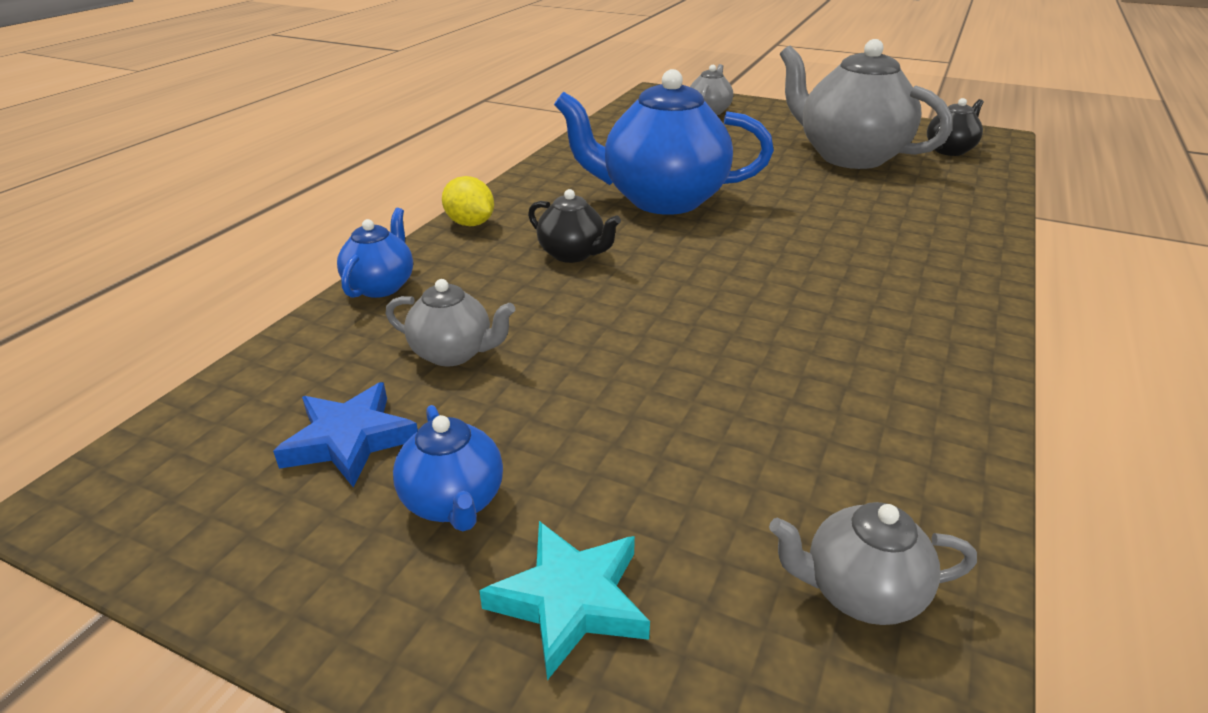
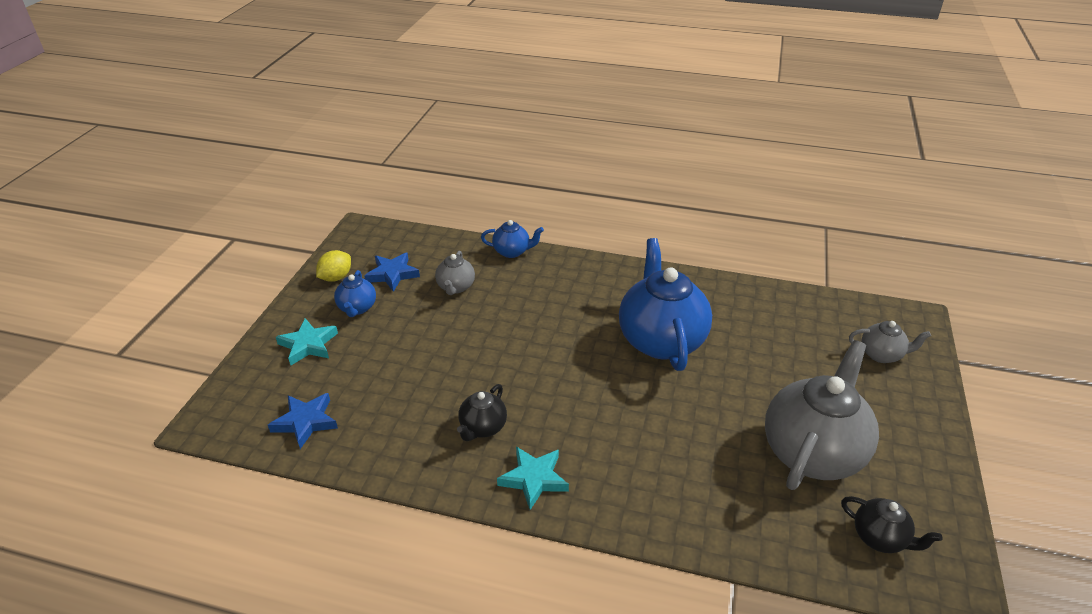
camera: 80 degrees right, 5 degrees up
(454, 502) = (357, 308): blue teapot -> blue teapot turned 60 degrees counterclockwise
(470, 223) = (592, 265): yellow lemon -> yellow lemon (336, 277)
(573, 254) = (565, 310): black teapot -> black teapot (482, 428)
(860, 592) = (305, 422): grey teapot -> blue star
(938, 310) = (534, 479): none -> turquoise star

